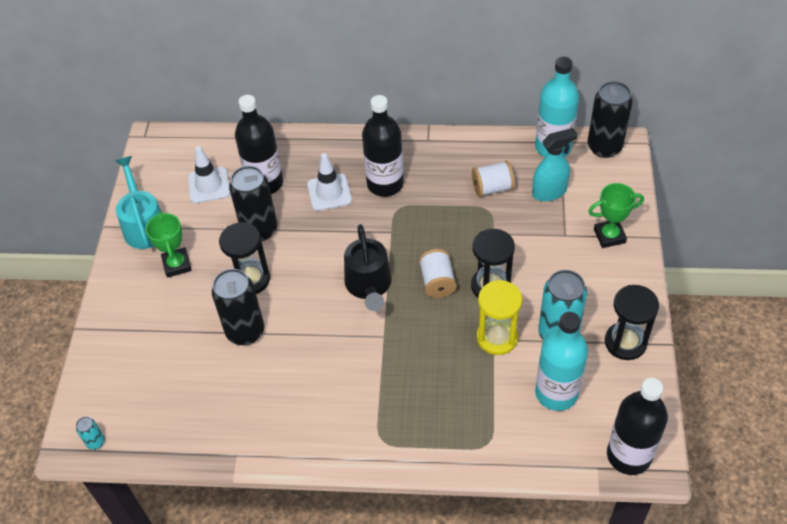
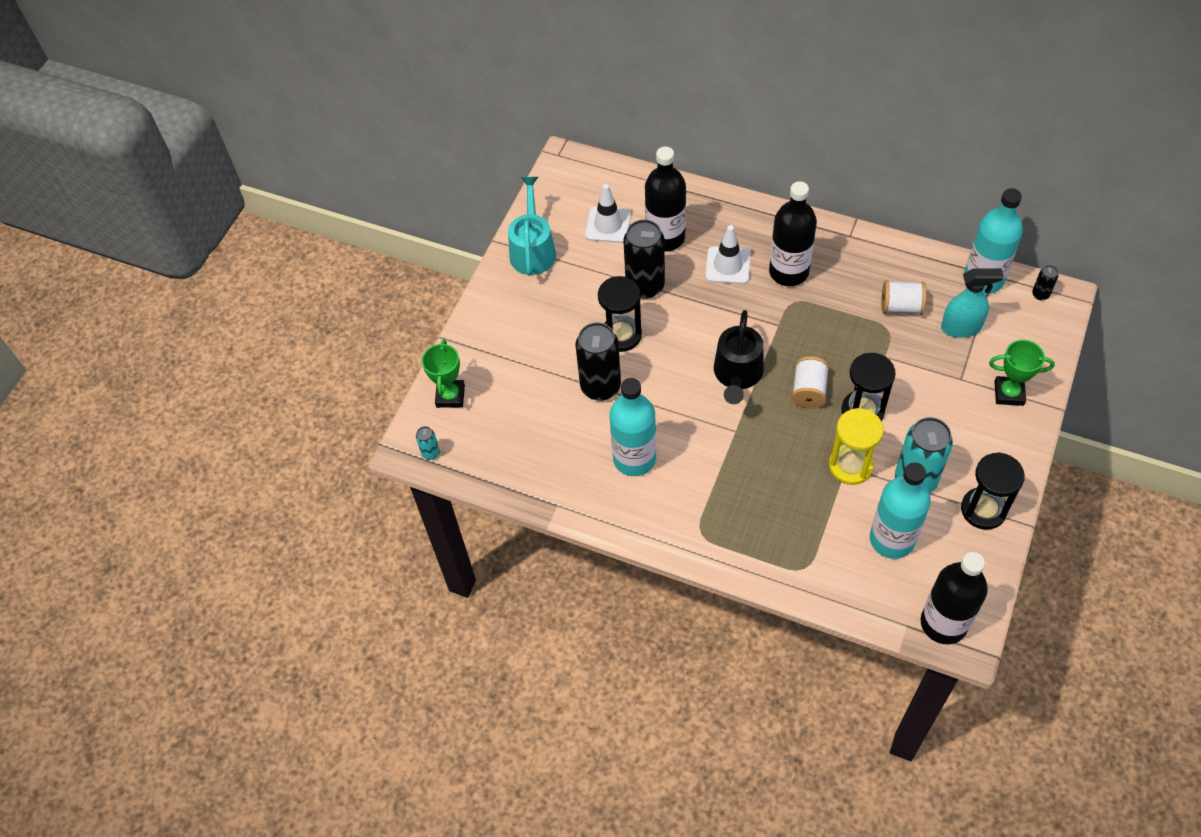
camera: 20 degrees right, 5 degrees up
(177, 265) = (553, 300): green trophy -> green trophy (450, 396)
(297, 389) = (634, 458): none -> turquoise bottle
(604, 147) = (1040, 294): black can -> black can, size x0.45

